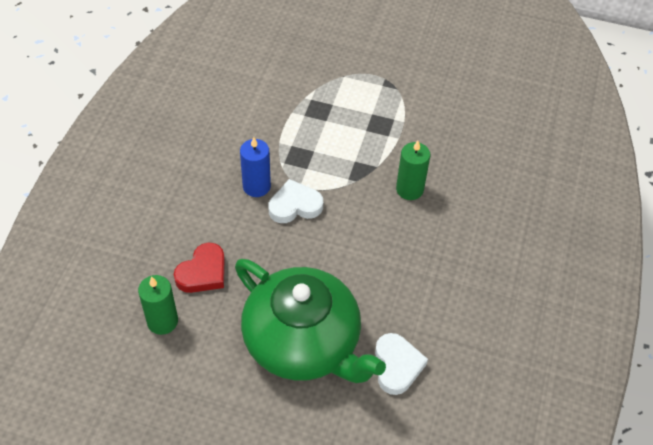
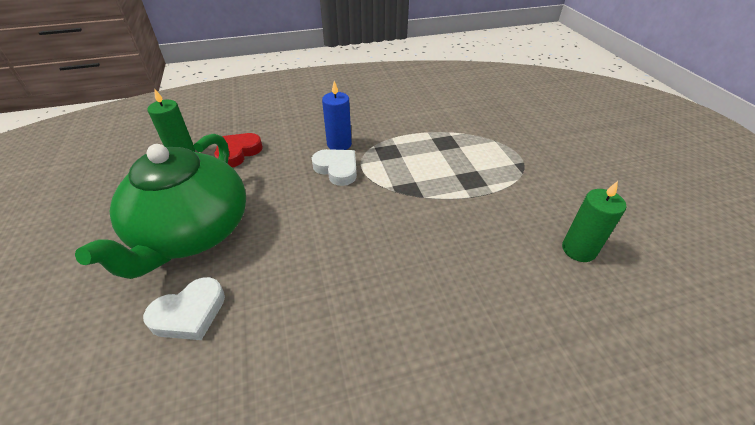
camera: 60 degrees right, 10 degrees down
(203, 272) = (238, 152): red heart -> red heart turned 120 degrees clockwise
(409, 189) = (419, 228): green candle -> green candle (578, 249)

